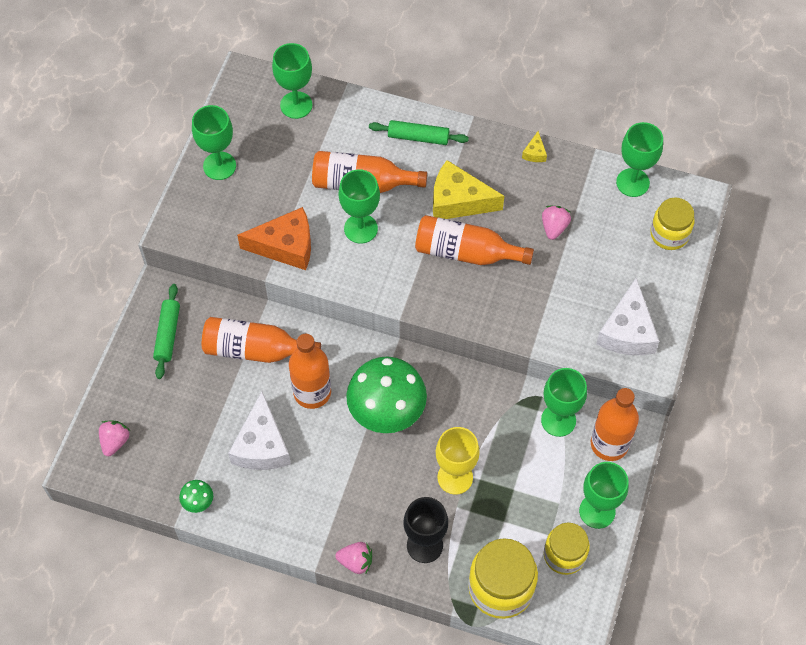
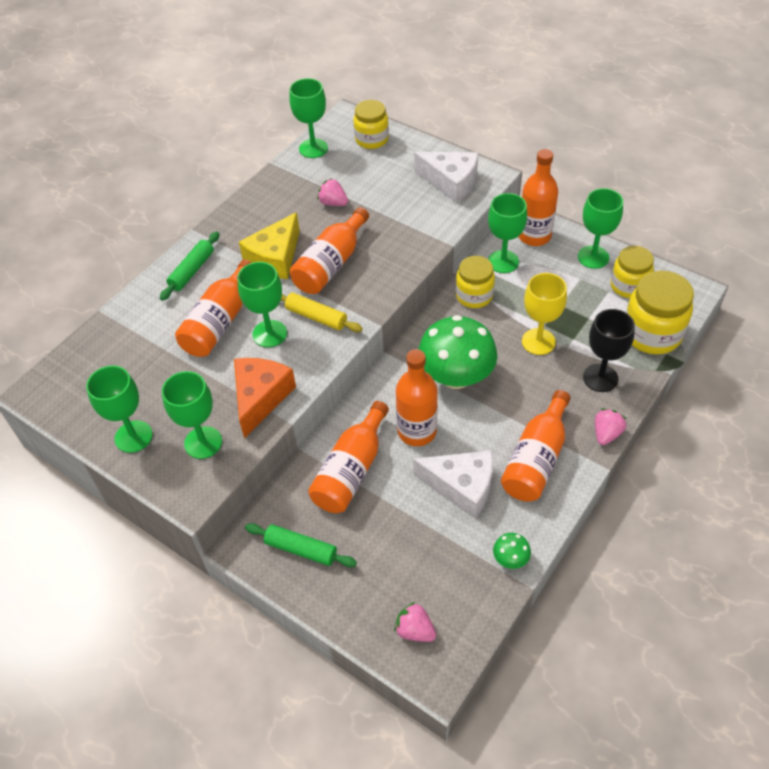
camera: 70 degrees left, 10 degrees down
(296, 105) = (99, 355): green goblet -> green goblet (203, 442)
(308, 503) = (536, 459): none -> orange bottle
(393, 261) = (316, 317): none -> yellow rolling pin
(498, 403) = (474, 296): none -> yellow jar
(534, 153) = (252, 198): yellow cheese -> none

